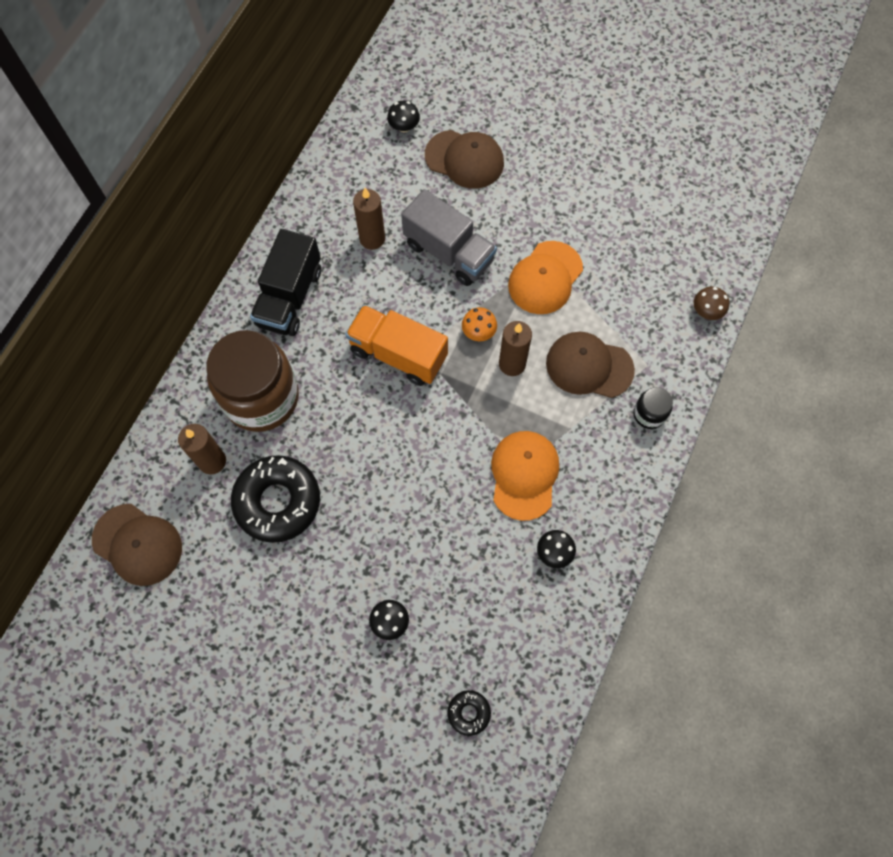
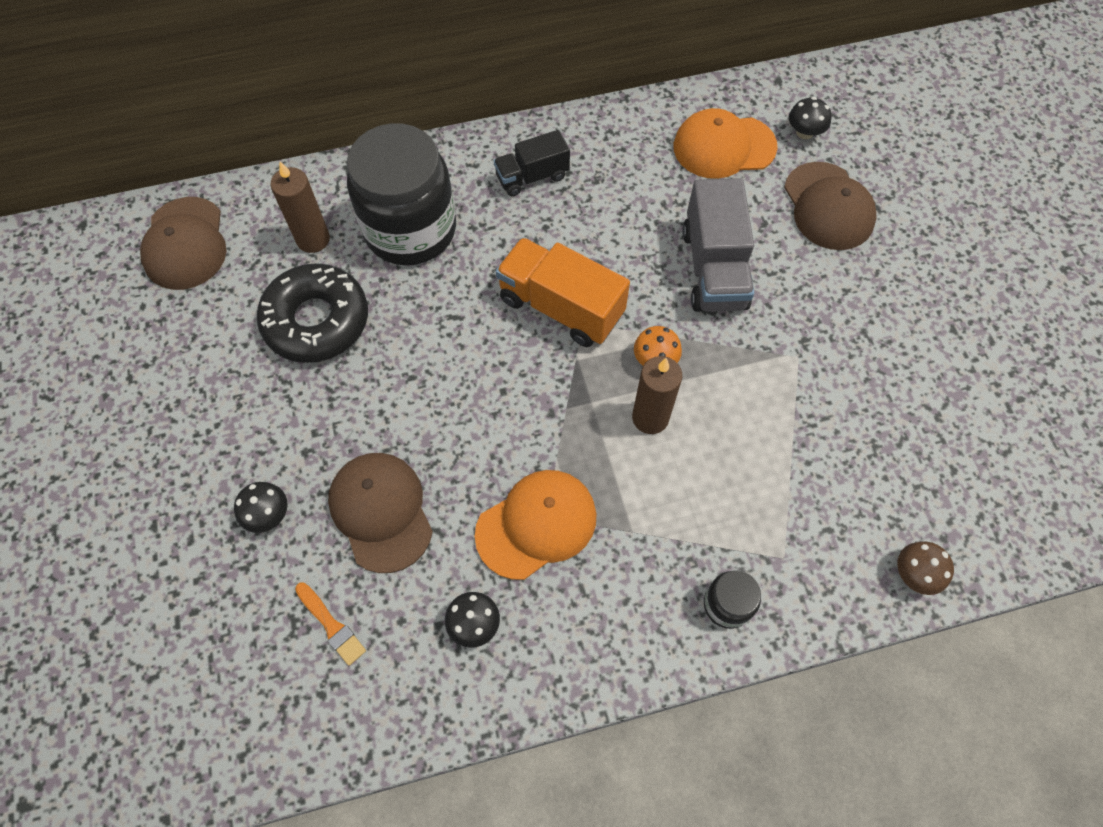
camera: 50 degrees right, 5 degrees down
(261, 397) = (410, 230): brown jar -> black jar
(289, 297) = (532, 176): black truck -> black truck, size x0.62
(372, 239) = (659, 195): brown candle -> none
(398, 354) = (561, 307): orange truck -> orange truck turned 45 degrees counterclockwise
(469, 713) = (223, 670): black donut -> none
(491, 632) = (331, 625): none -> orange brush
(545, 278) = (778, 376): orange cap -> orange cap (724, 147)
(589, 366) = (722, 496): brown cap -> brown cap (381, 512)

